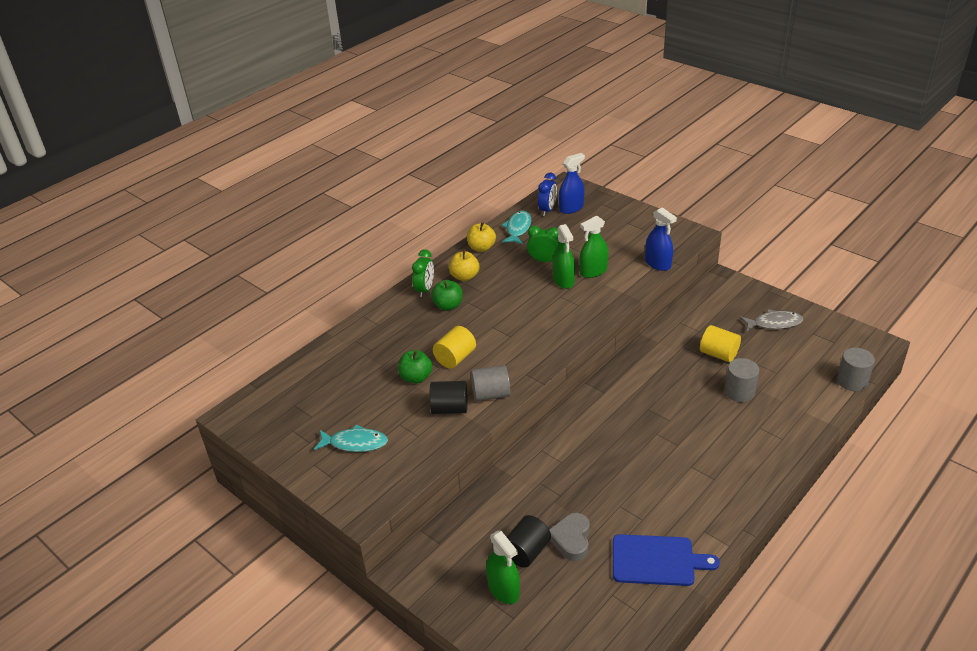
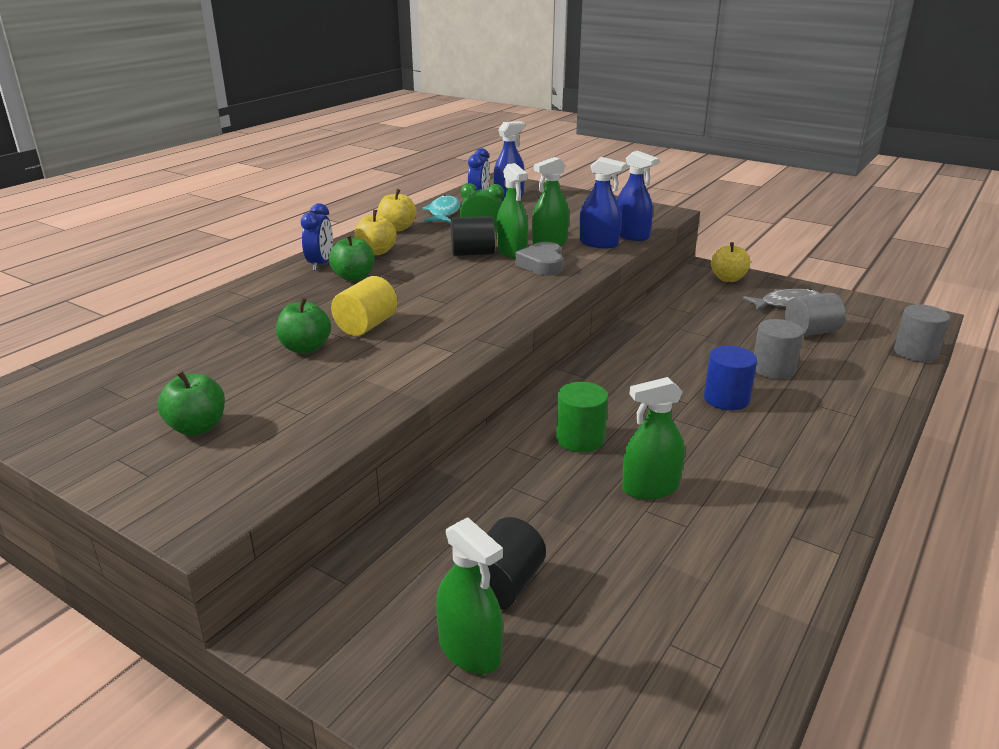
camera: 10 degrees left, 10 degrees down
(355, 443) = (197, 427): turquoise fish -> green apple
(425, 290) = (320, 264): green clock -> blue clock
(450, 408) = (360, 379): black cylinder -> black cylinder (472, 254)
(491, 394) = (424, 361): grey cylinder -> grey cylinder (811, 332)
(571, 539) = (578, 562): grey heart -> grey heart (542, 264)
(590, 447) = (580, 439): none -> green cylinder
(626, 490) = (650, 488): none -> green spray bottle
(630, 273) = (598, 243): none -> blue spray bottle
(657, 560) = (731, 583): blue cutting board -> none
(697, 418) = (726, 399): none -> blue cylinder
(718, 354) = (729, 333): yellow cylinder -> none
(736, 292) = (728, 279): none -> yellow apple

